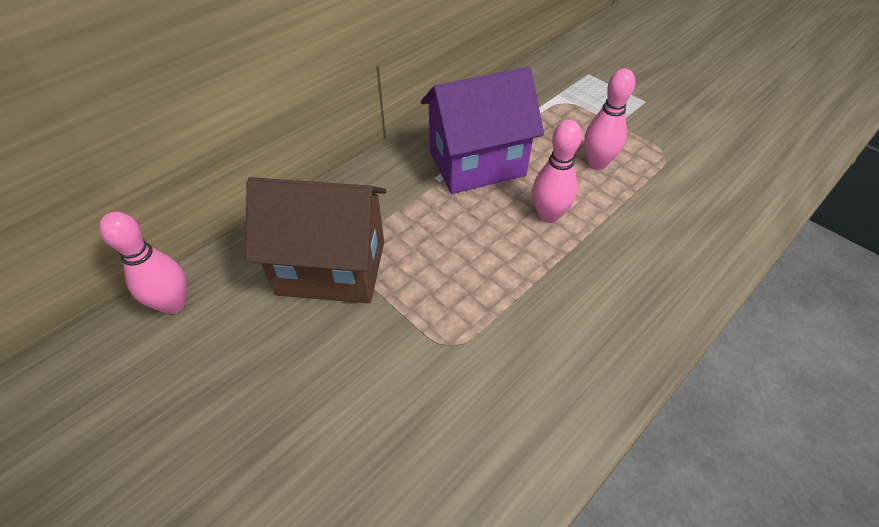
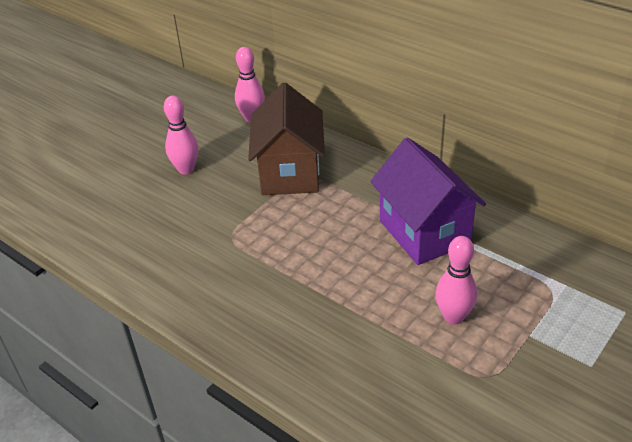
camera: 85 degrees right, 10 degrees down
(548, 215) = (369, 282): pink bowling pin -> pink bowling pin (186, 169)

